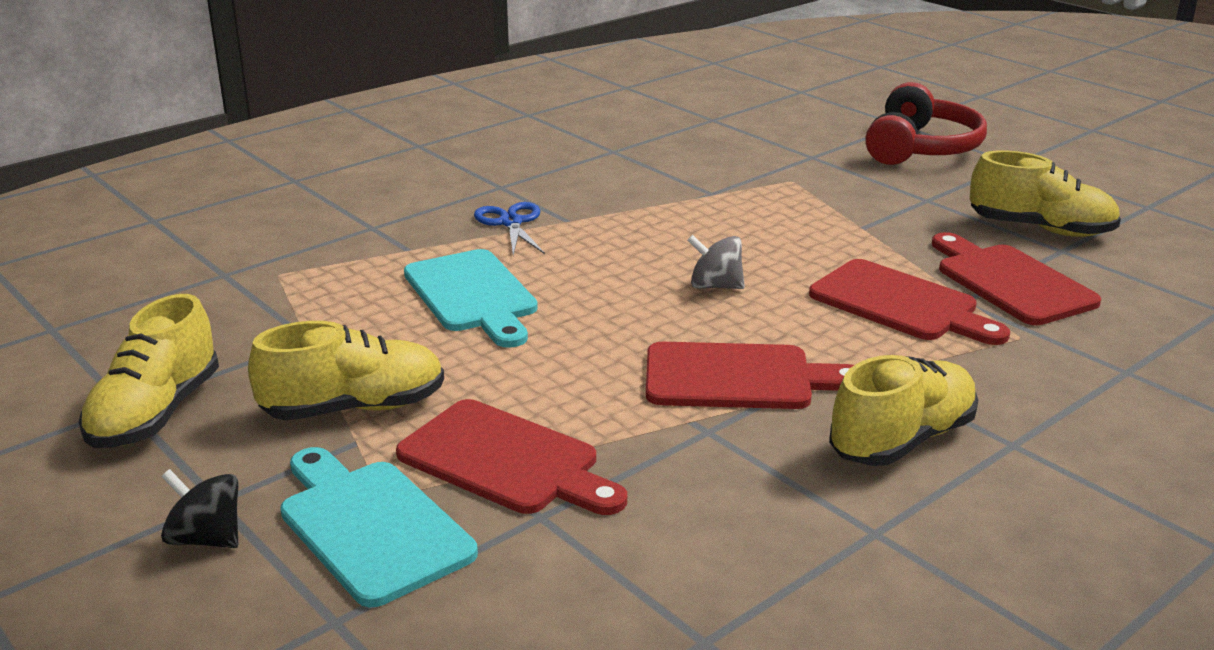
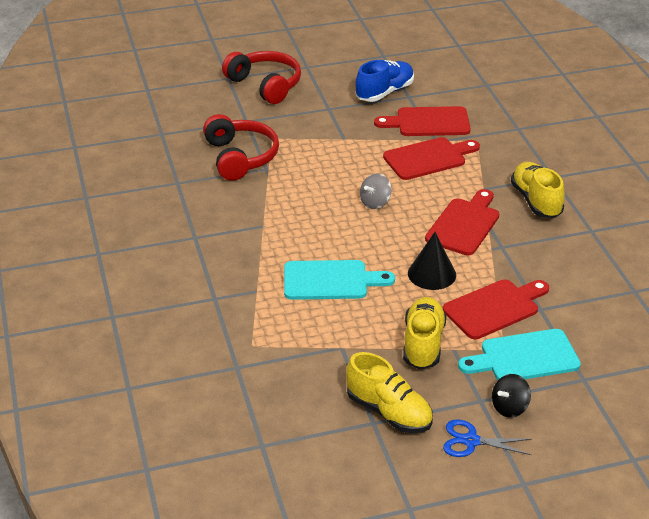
camera: 65 degrees left, 10 degrees up
(511, 222) = (250, 246): blue scissors -> blue scissors (471, 441)
(560, 376) = (432, 274): none -> black cone
(717, 172) = (240, 157): none -> red headphones
(1040, 229) = (384, 92): yellow shoe -> blue shoe

